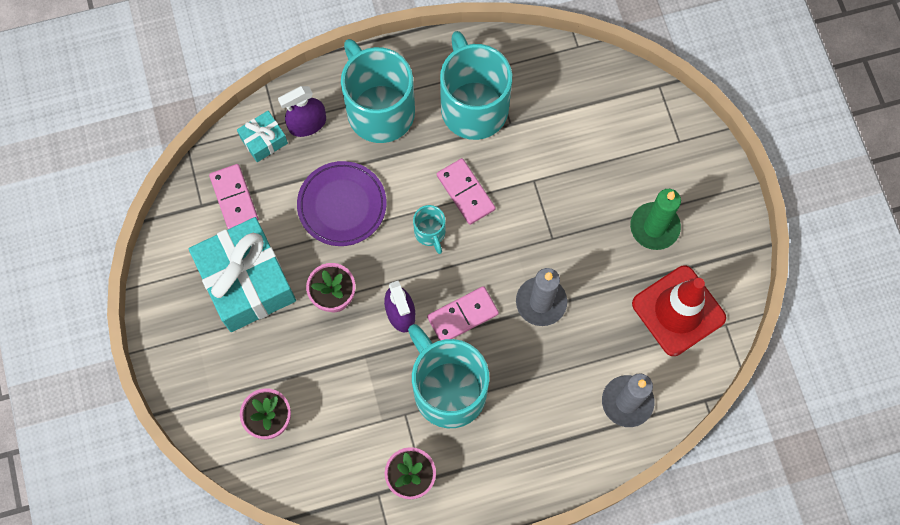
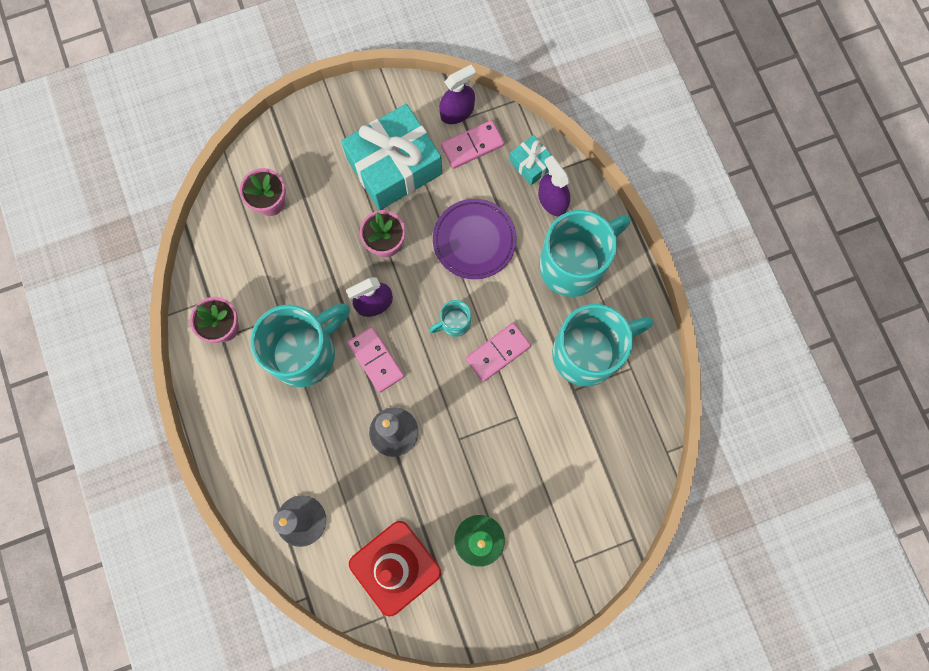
camera: 85 degrees right, 5 degrees up
(192, 210) = (457, 112): none -> purple spray bottle

